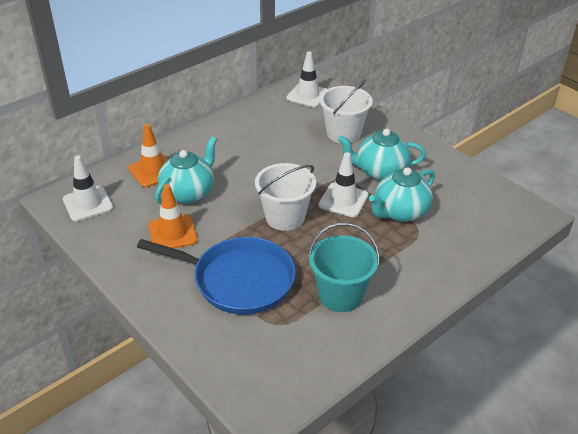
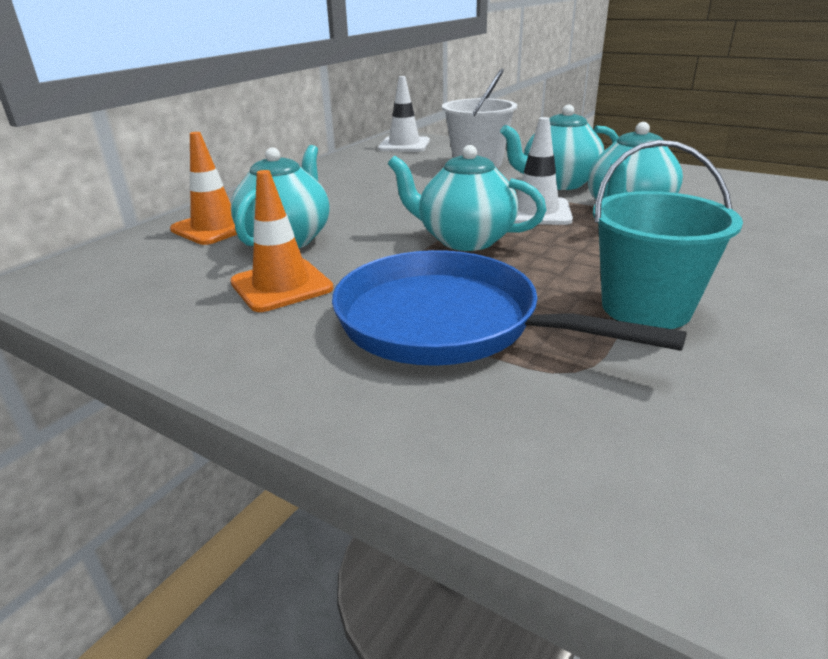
camera: 15 degrees left, 10 degrees down
(88, 204) = (102, 277): white traffic cone -> none
(239, 280) = (446, 322): blue pan -> blue pan turned 150 degrees counterclockwise
(285, 217) = (464, 239): white bucket -> turquoise teapot

